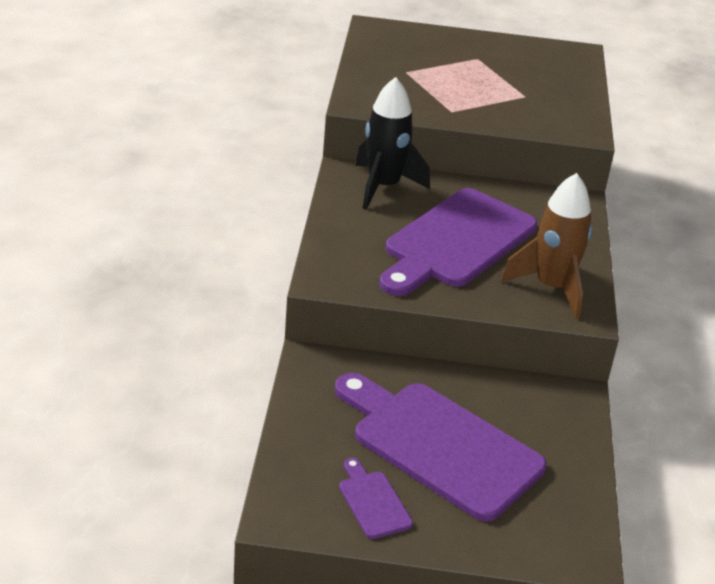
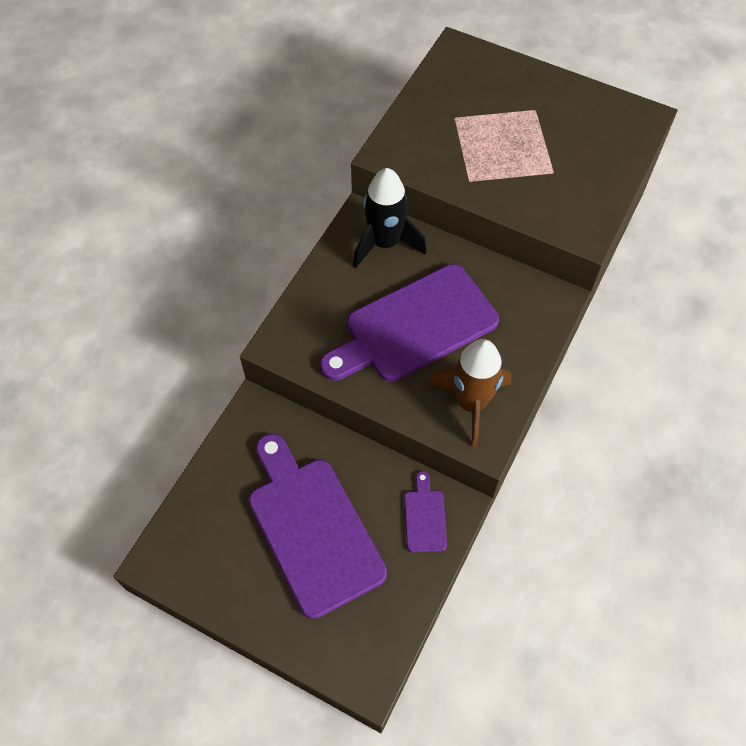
camera: 25 degrees right, 25 degrees up
(372, 502) = (231, 570): purple cutting board -> purple cutting board (424, 517)

